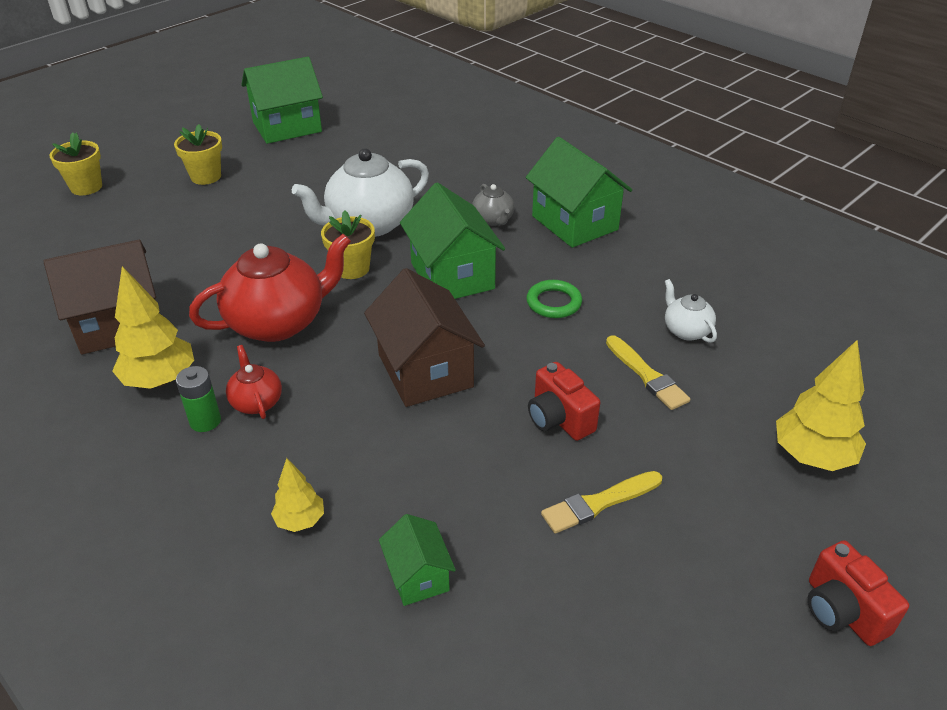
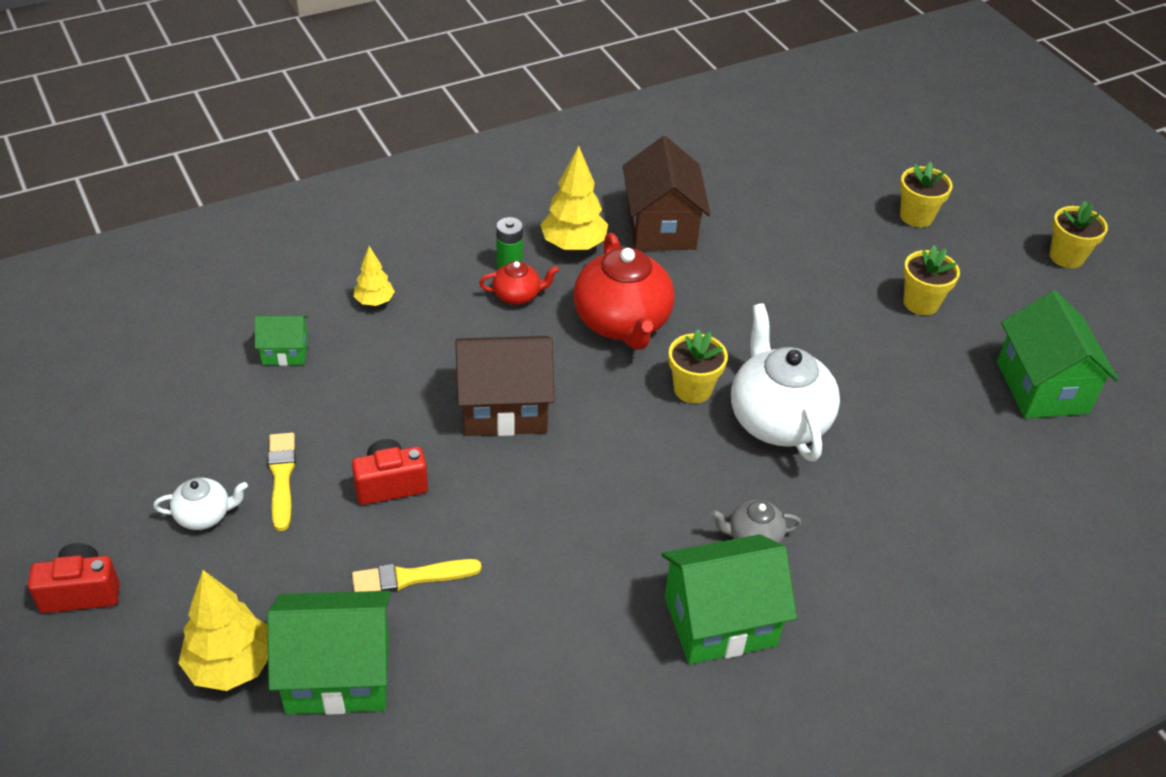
camera: 105 degrees right, 5 degrees up
(134, 124) = (1066, 257): none -> yellow flower pot
(452, 276) = (648, 467): green house -> green house (338, 674)
(554, 302) = (564, 541): green ring -> none
(686, 330) = (461, 646): white teapot -> white teapot (204, 515)

